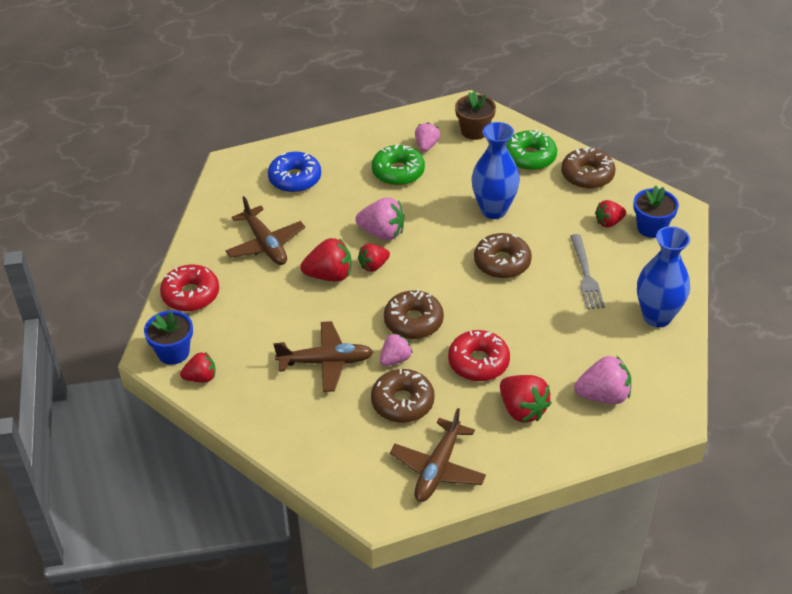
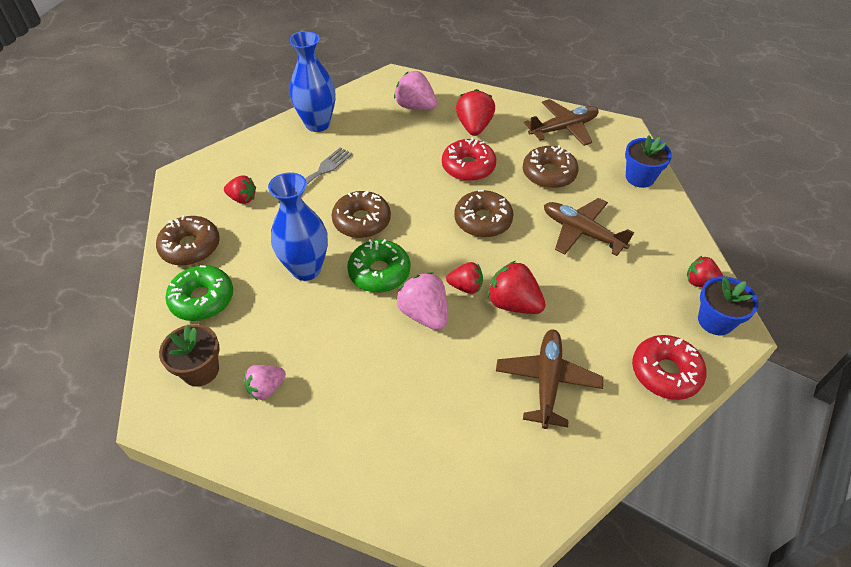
camera: 140 degrees left, 5 degrees up
(295, 179) = (444, 451): blue donut -> none
(395, 359) = (525, 203): pink strawberry -> none
(398, 172) = (332, 375): green donut -> green donut (379, 272)
(651, 227) = (223, 176): blue flower pot -> blue flower pot (640, 177)

